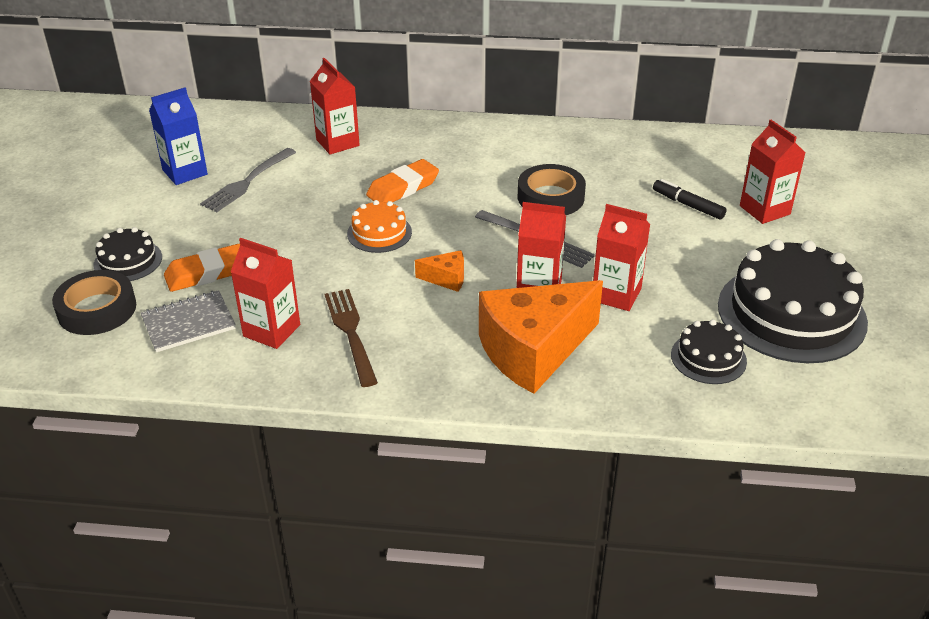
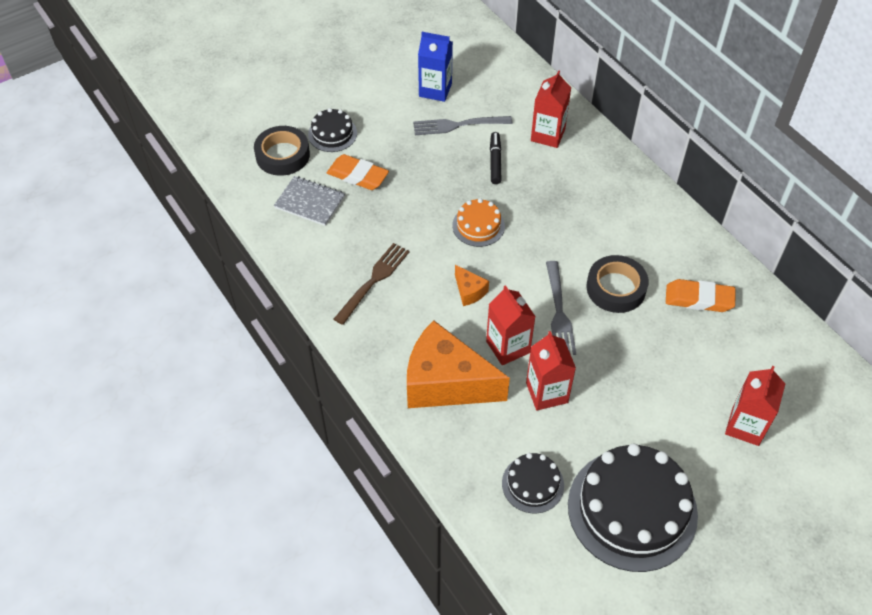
camera: 50 degrees right, 15 degrees up
(271, 330) = (340, 243): red carton -> none
(403, 188) = (537, 203): orange eraser -> orange eraser (699, 299)
(688, 205) = (697, 374): black marker -> black marker (495, 161)

